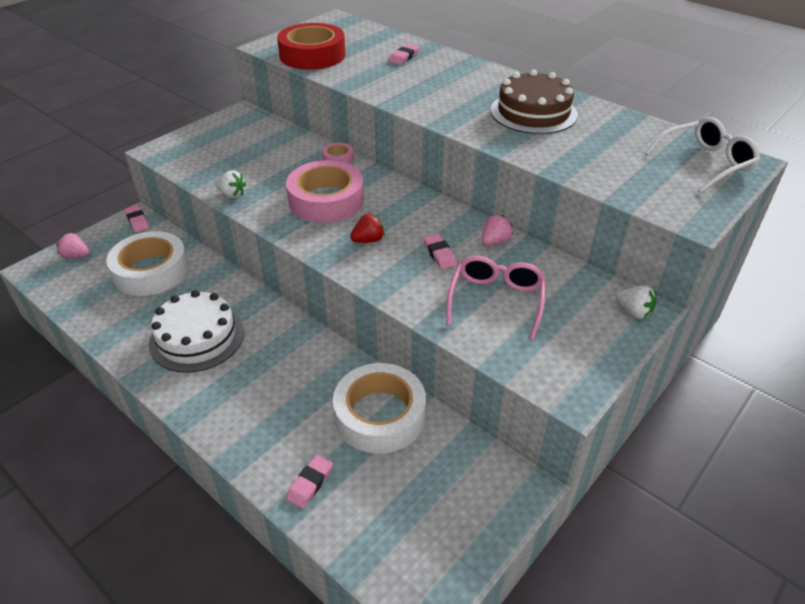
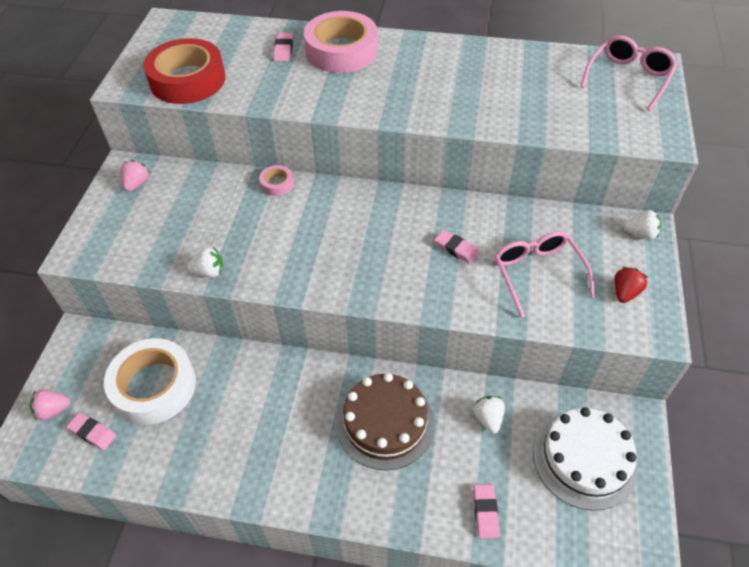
camera: 30 degrees left, 10 degrees up
(137, 221) = (84, 337): pink eraser -> pink eraser (93, 433)
(197, 337) = (266, 432): white cake -> white cake (584, 459)
(326, 200) = (308, 236): pink tape -> pink tape (341, 51)
(368, 240) = (384, 263): red strawberry -> red strawberry (625, 292)
(380, 415) = (488, 418): white tape -> white strawberry
(495, 241) = (489, 215): pink strawberry -> pink strawberry (137, 184)
(533, 112) = (457, 75): brown cake -> brown cake (385, 423)
(705, 163) = (628, 78): white glasses -> pink glasses

